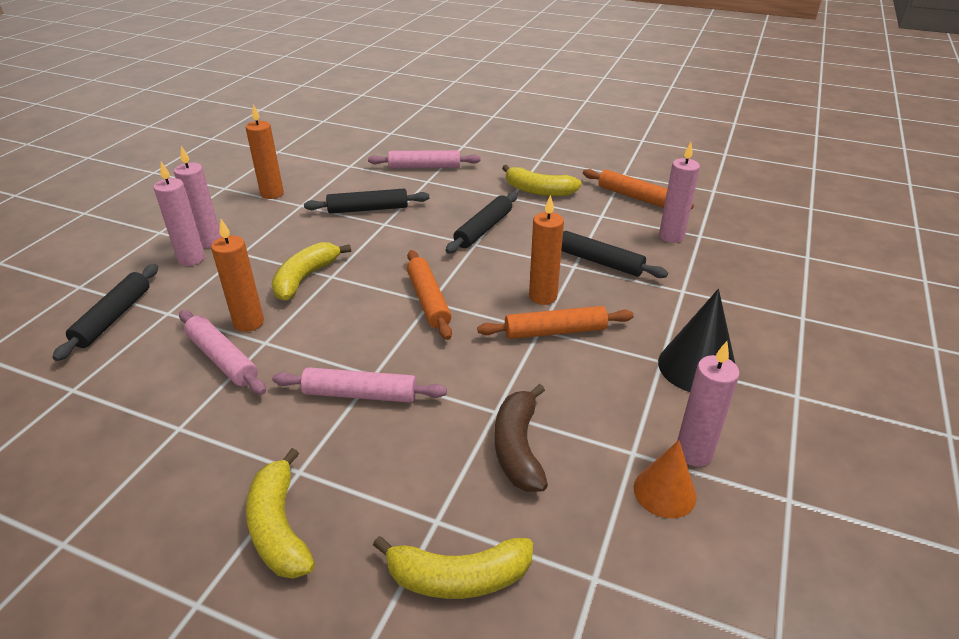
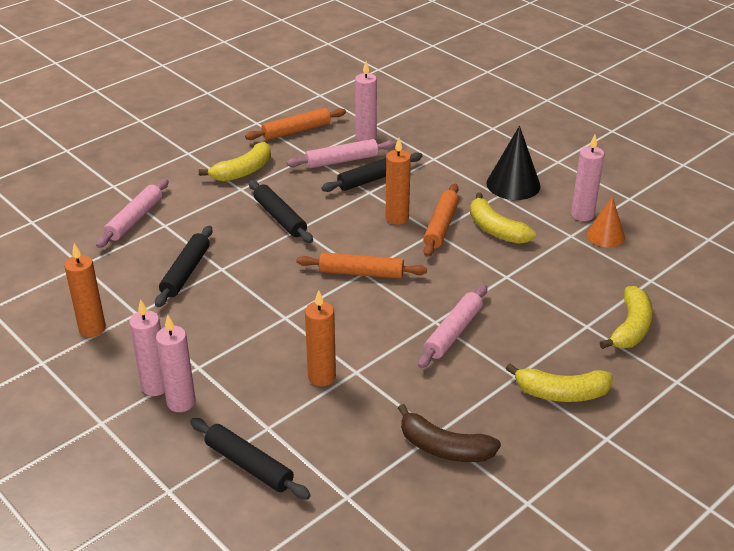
camera: 65 degrees left, 0 degrees up
(222, 359) = (363, 399): pink rolling pin -> pink rolling pin (342, 161)
(305, 278) = (276, 333): yellow banana -> yellow banana (496, 229)
(518, 448) = (544, 277): brown banana -> brown banana (444, 448)

